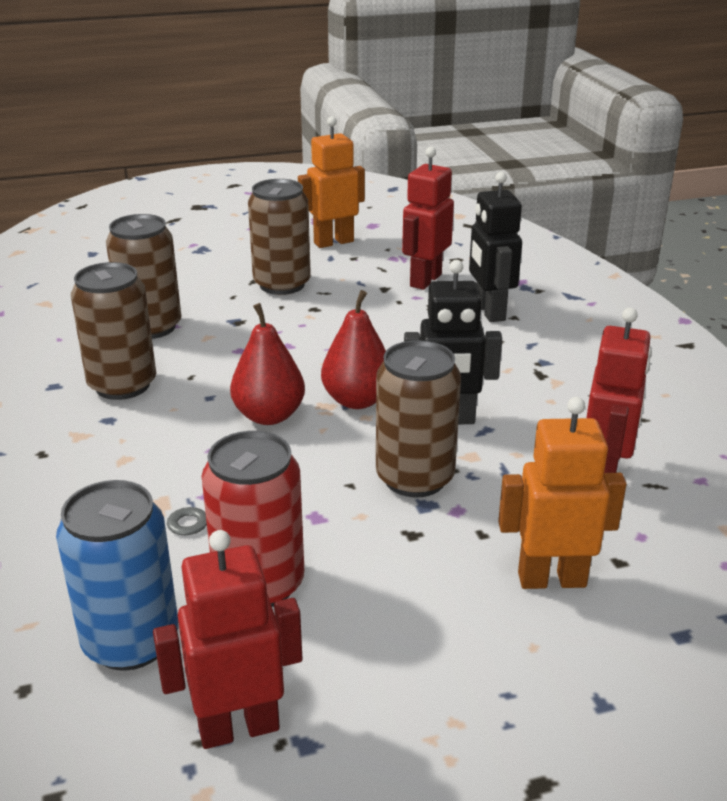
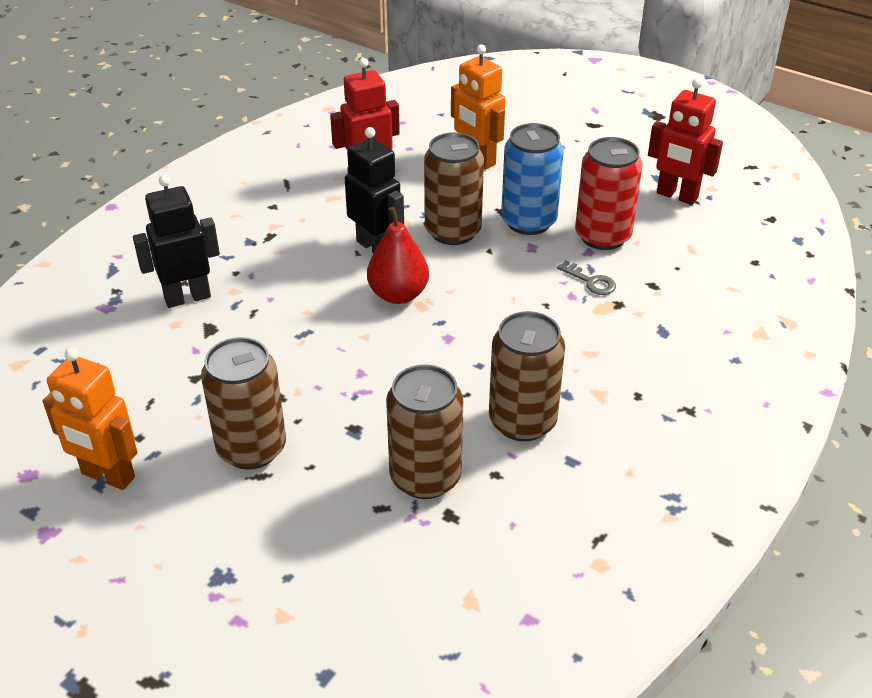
camera: 130 degrees left, 10 degrees up
(131, 641) = (689, 250): blue can -> blue can (528, 221)
(269, 416) = (465, 322): red pear -> none
(425, 280) = (154, 361): red robot -> none
(489, 312) = (187, 297): black robot -> black robot turned 150 degrees counterclockwise

